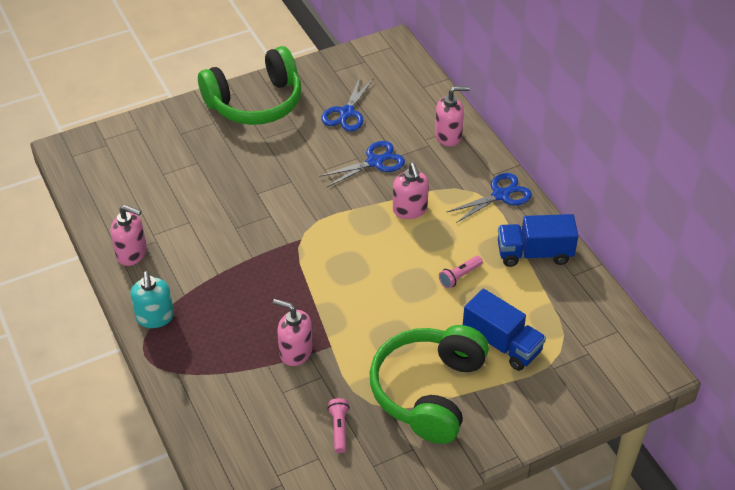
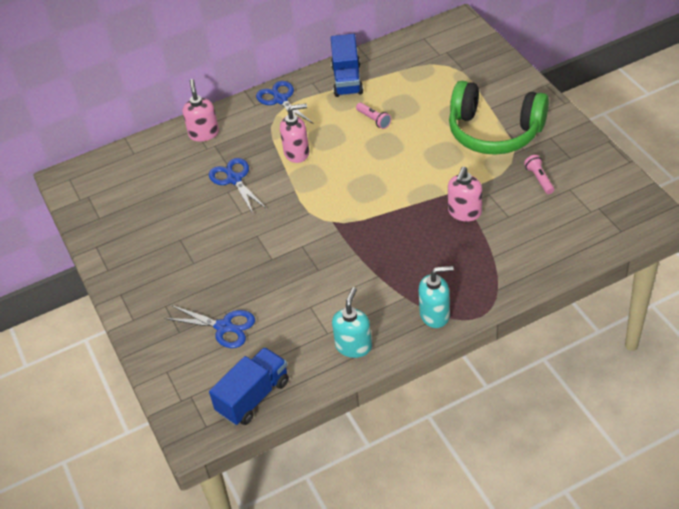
camera: 85 degrees left, 0 degrees up
(132, 253) = (354, 346): pink soap dispenser -> turquoise soap dispenser
(255, 102) = (138, 275): green headphones -> none
(339, 429) = (539, 179): pink flashlight -> pink flashlight turned 75 degrees clockwise
(346, 113) = (163, 204): blue scissors -> blue scissors (224, 327)
(501, 344) = (442, 95): blue truck -> blue truck (253, 397)

